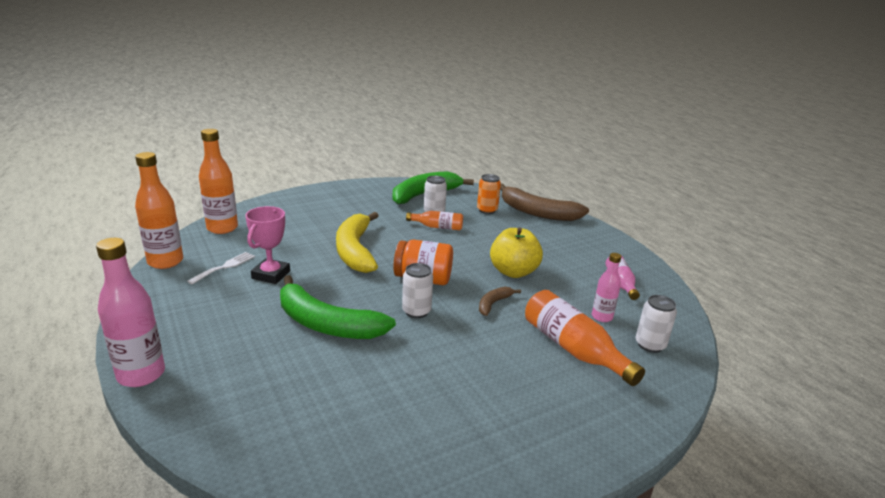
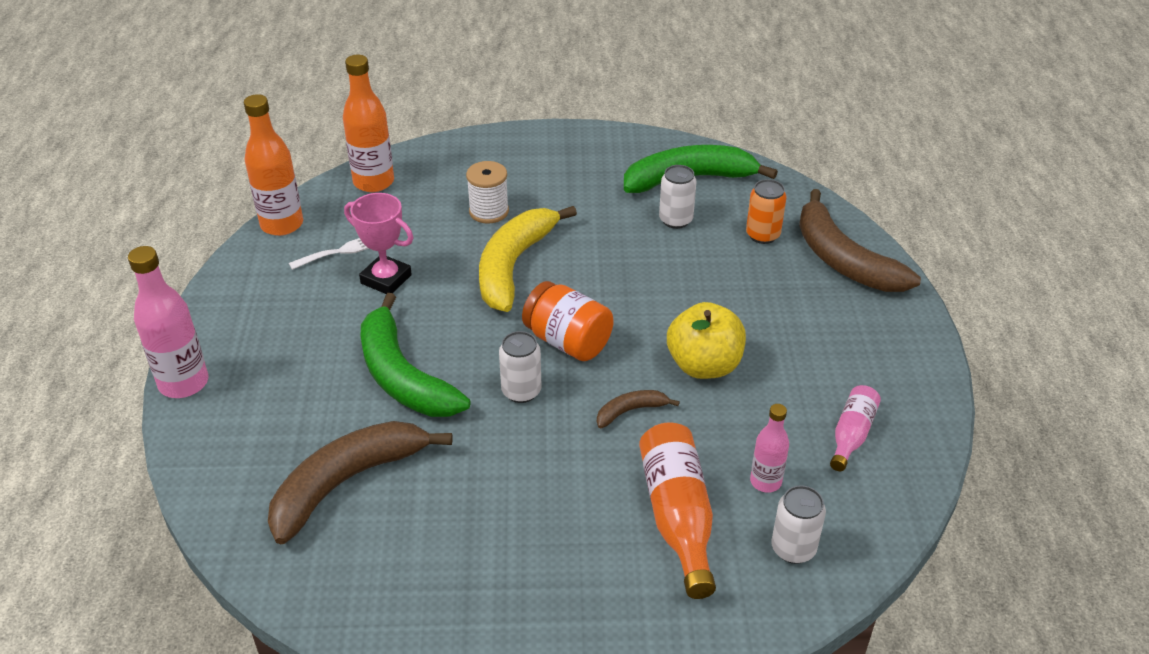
camera: 30 degrees right, 15 degrees up
(271, 275) = (386, 279): pink trophy -> pink trophy turned 75 degrees clockwise
(316, 228) = (489, 211): none -> white spool
(333, 399) = (346, 482): none -> brown banana
(437, 227) = (659, 250): orange bottle -> none

